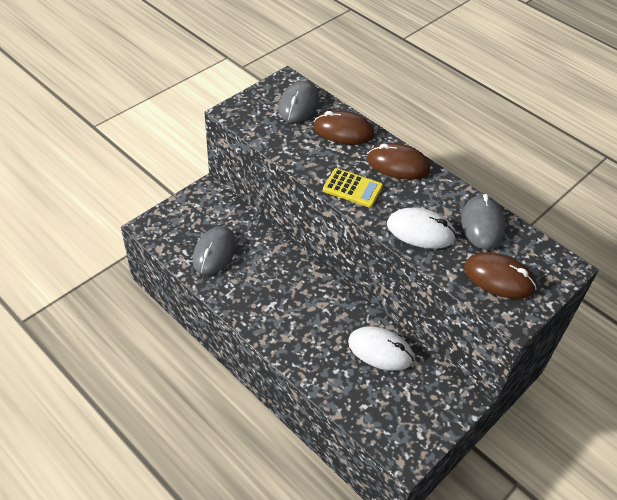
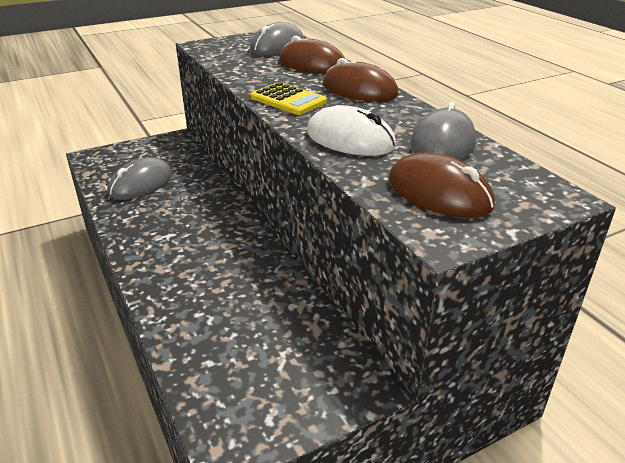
camera: 20 degrees right, 15 degrees down
(380, 350) = (273, 303): white mouse -> none

